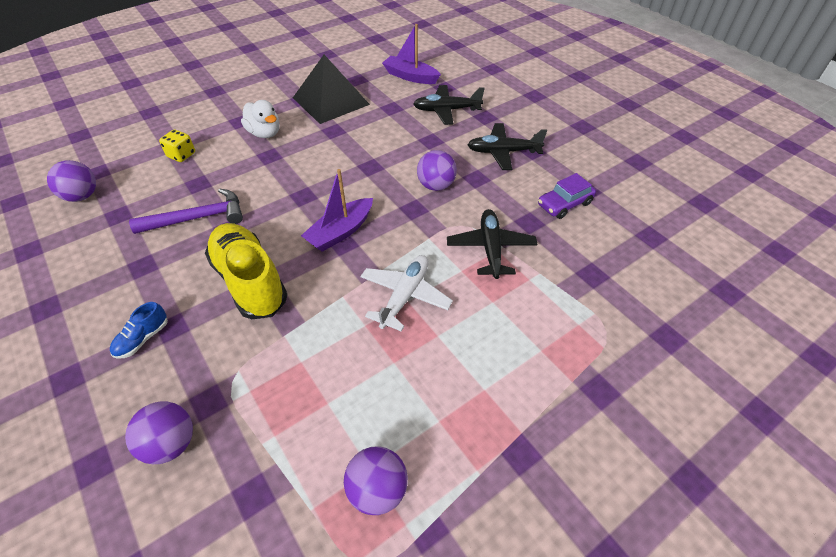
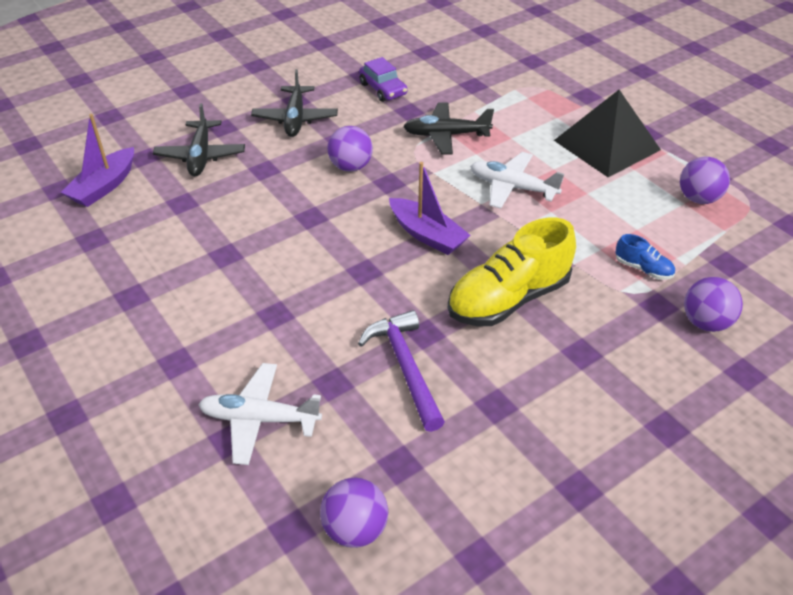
camera: 90 degrees left, 5 degrees down
(143, 339) = (602, 374): blue shoe -> blue shoe (643, 269)
(181, 155) = (259, 419): yellow dice -> white plane
(265, 133) = (217, 327): white duck -> none
(330, 101) = (146, 263): black pyramid -> black pyramid (607, 145)

